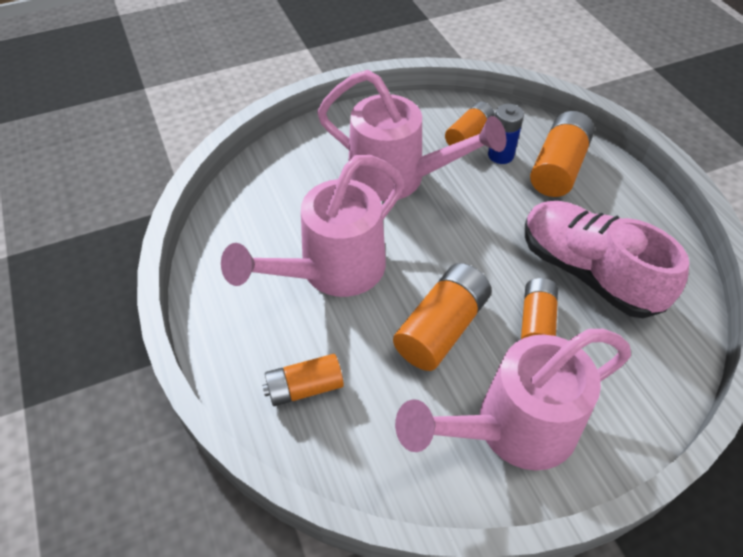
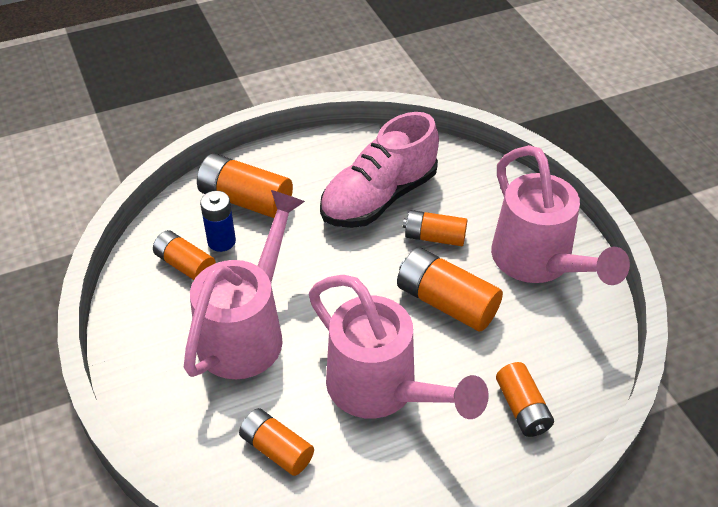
camera: 90 degrees left, 5 degrees down
(278, 202) = (276, 449): none -> orange battery

